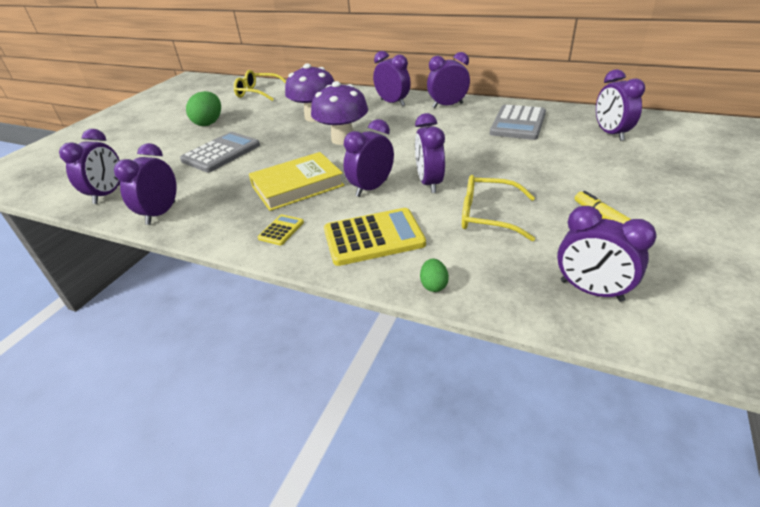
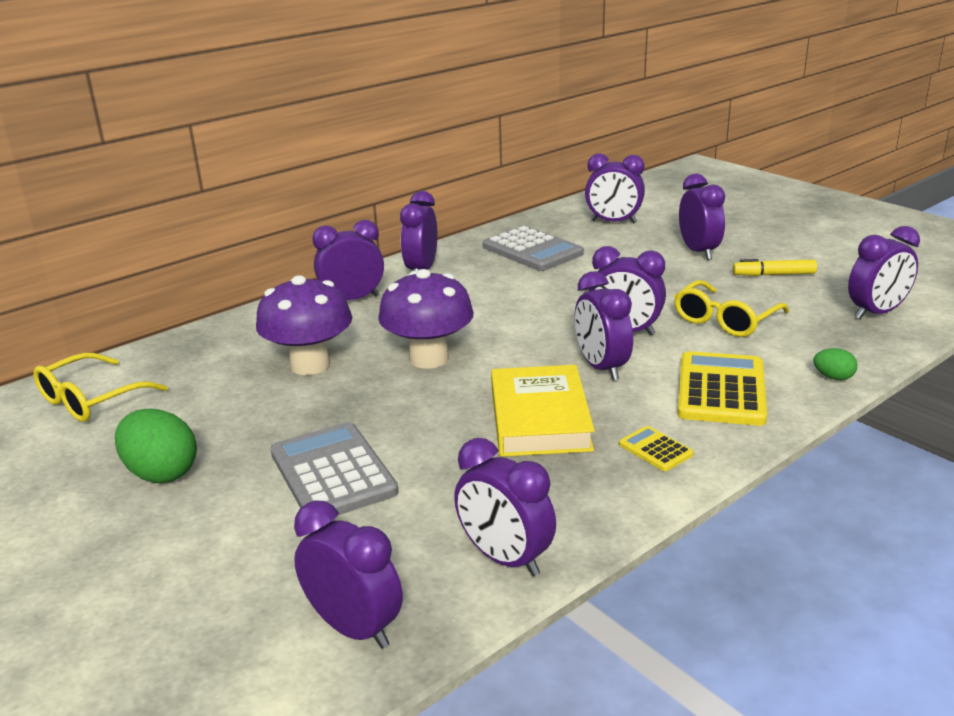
camera: 65 degrees left, 10 degrees down
(604, 177) = (698, 252): none -> purple clock

